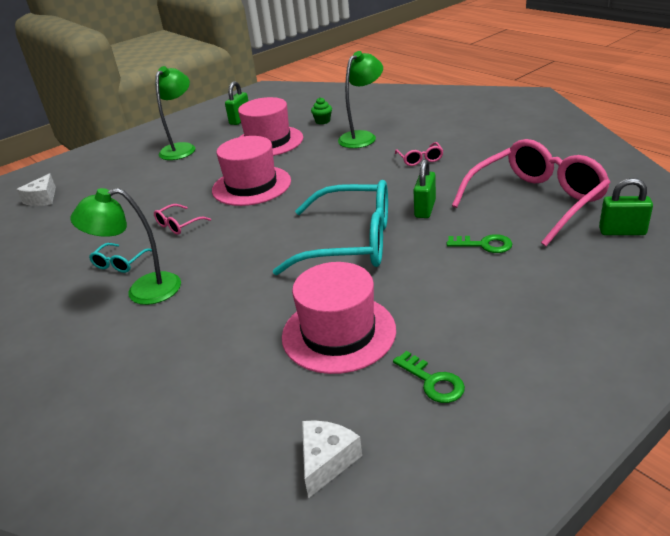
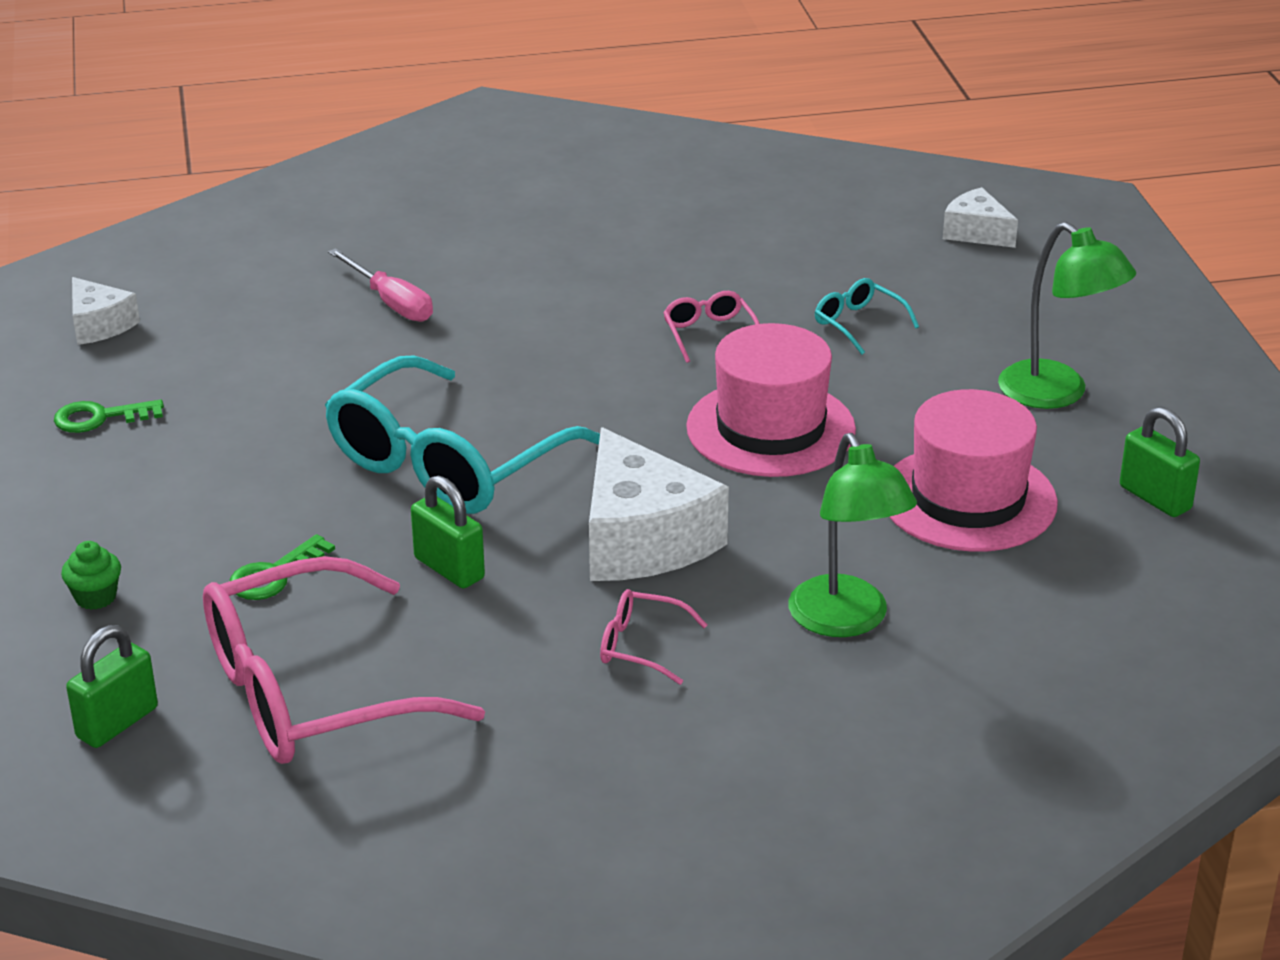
camera: 115 degrees right, 0 degrees up
(120, 263) = (650, 272): turquoise glasses -> turquoise glasses (859, 324)
(143, 291) = (549, 278): green lamp -> none
(205, 334) = (391, 302): none -> pink screwdriver
(322, 121) = (1008, 602): green cupcake -> green cupcake (95, 597)
(338, 333) = (263, 387): pink hat -> none
(357, 181) = (642, 539): none -> white cheese
(535, 201) = (313, 692): pink glasses -> pink glasses turned 75 degrees clockwise

